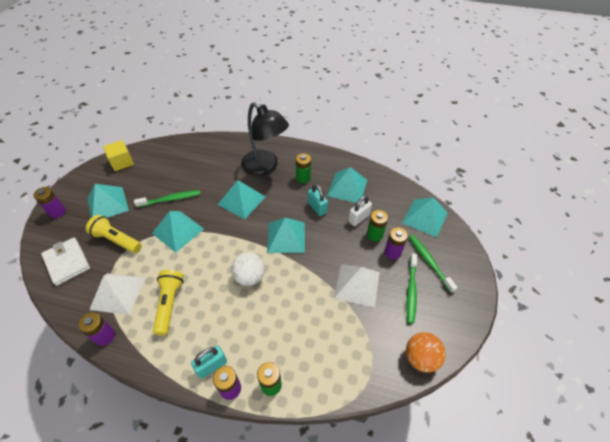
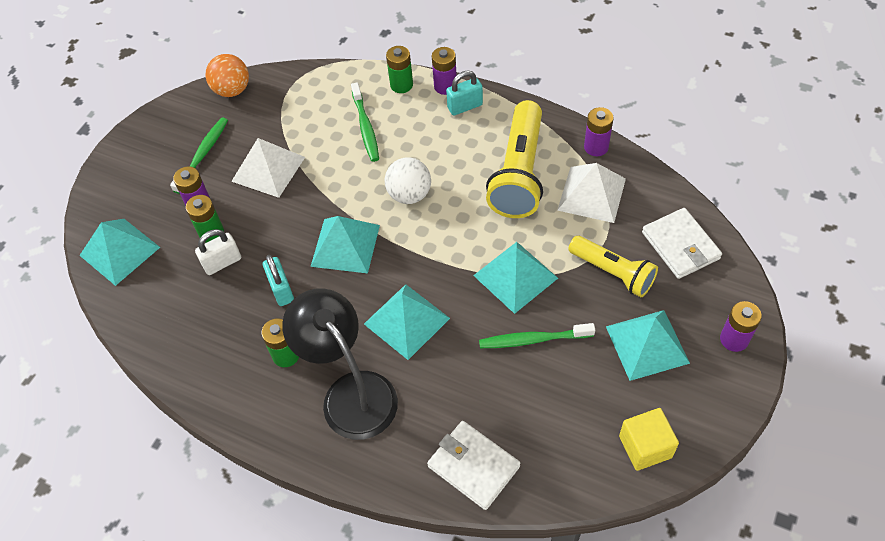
camera: 165 degrees left, 5 degrees up
(169, 303) = (519, 174): yellow flashlight -> yellow flashlight, size x1.58
(203, 147) = (473, 466): none -> white wallet
(347, 187) = (215, 323): turquoise pyramid -> none
(429, 262) = (157, 186): green toothbrush -> green toothbrush (365, 127)

